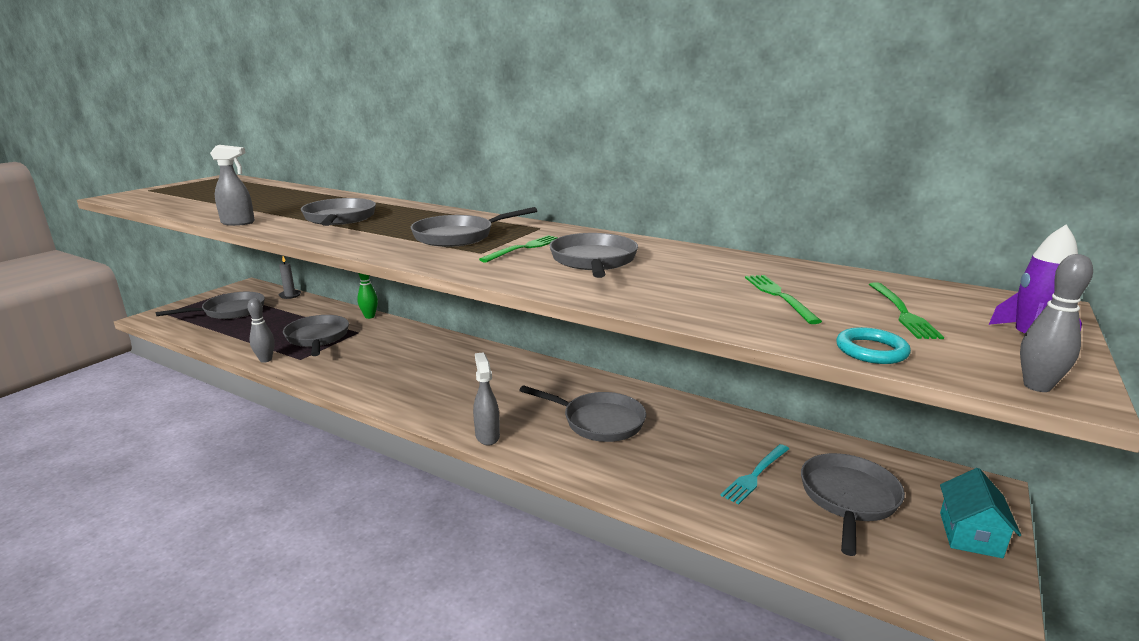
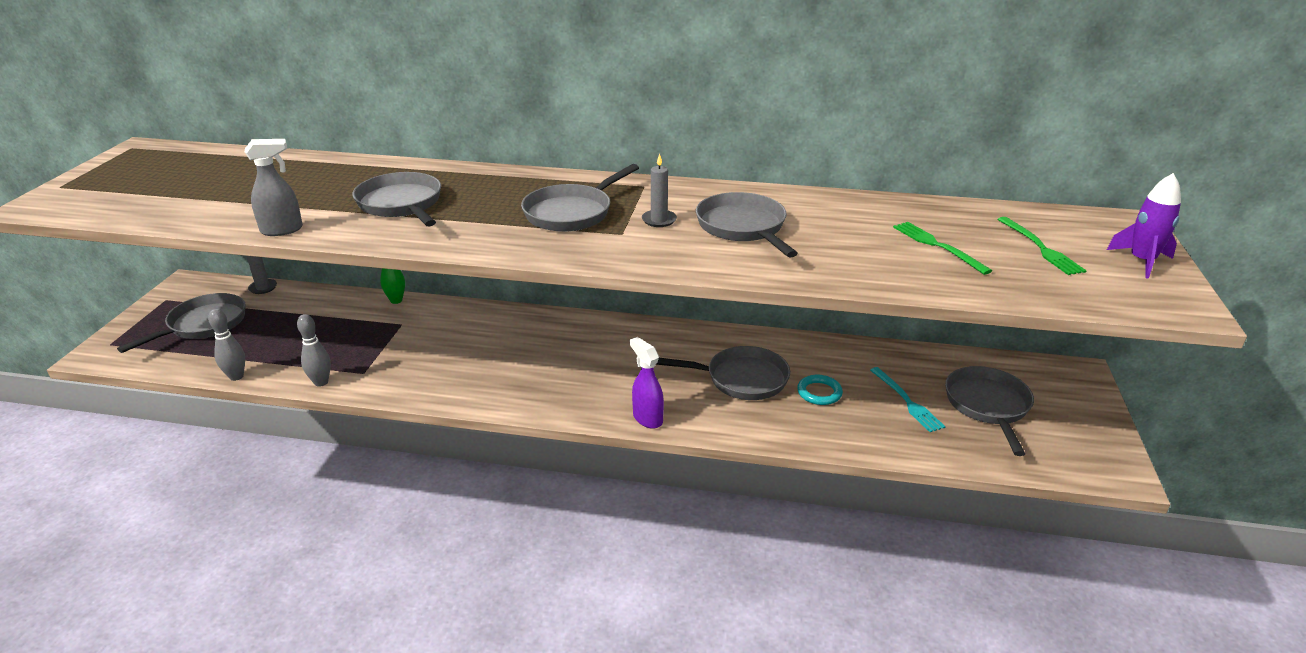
camera: 20 degrees left, 10 degrees up
(317, 338) = (358, 341): grey pan -> none
(487, 436) = (647, 418): grey spray bottle -> purple spray bottle
(524, 248) = (659, 220): green fork -> grey candle
(755, 475) = (907, 401): turquoise fork -> turquoise fork turned 45 degrees counterclockwise
(871, 350) = (1045, 294): turquoise ring -> turquoise ring (819, 392)
(970, 534) = (1085, 415): turquoise house -> none
(1037, 386) = (1169, 307): grey bowling pin -> grey bowling pin (236, 376)

